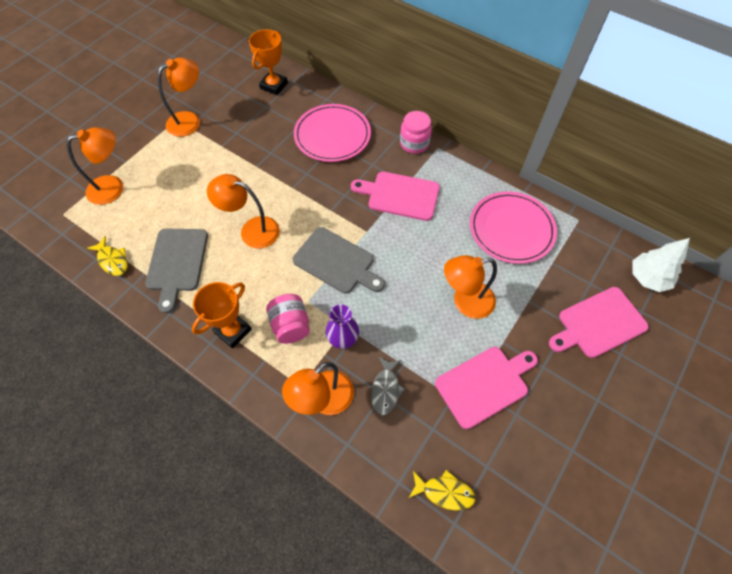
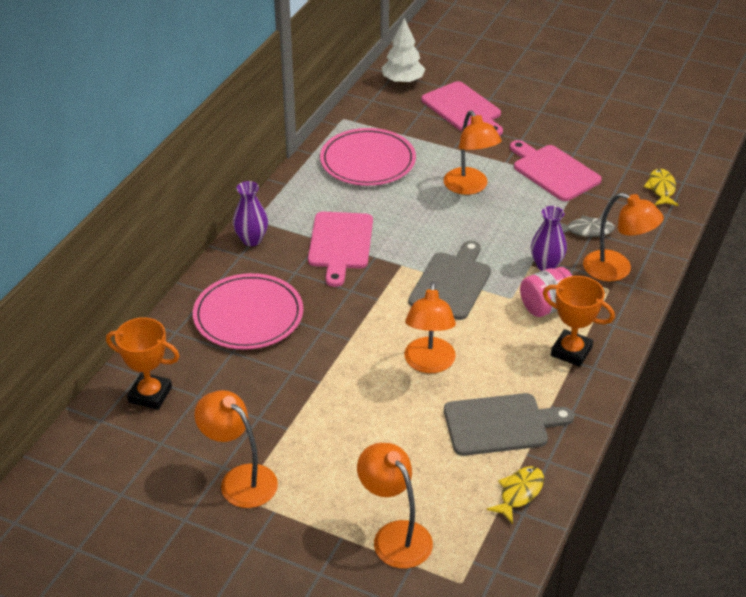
camera: 100 degrees left, 20 degrees down
(414, 143) = (252, 240): pink jar -> purple vase

